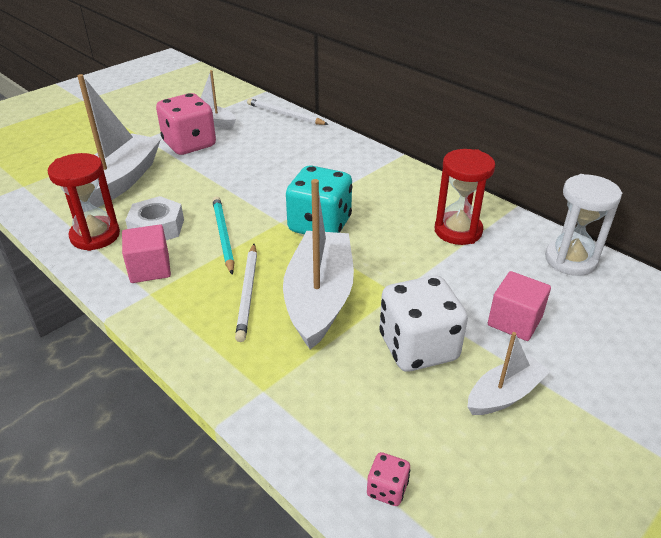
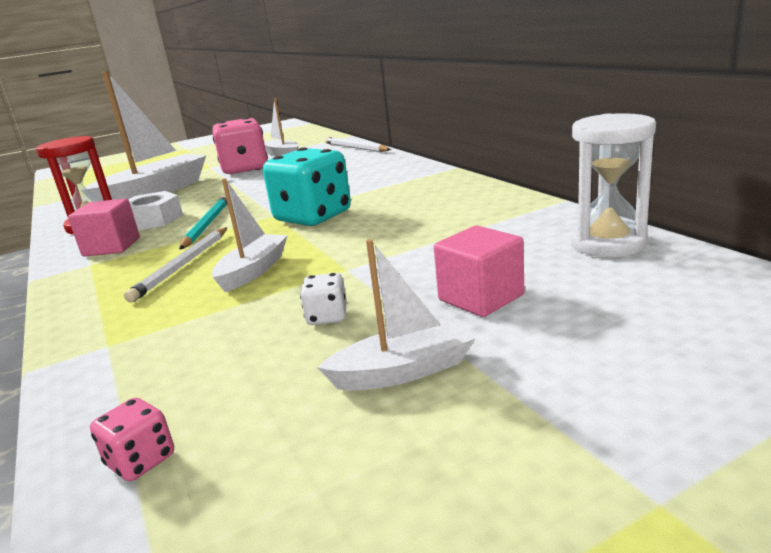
camera: 20 degrees right, 15 degrees down
(319, 298) = (253, 271): white boat -> white boat, size x0.54
(418, 347) = (327, 317): white dice -> white dice, size x0.43
(458, 231) = (470, 220): red hourglass -> none

